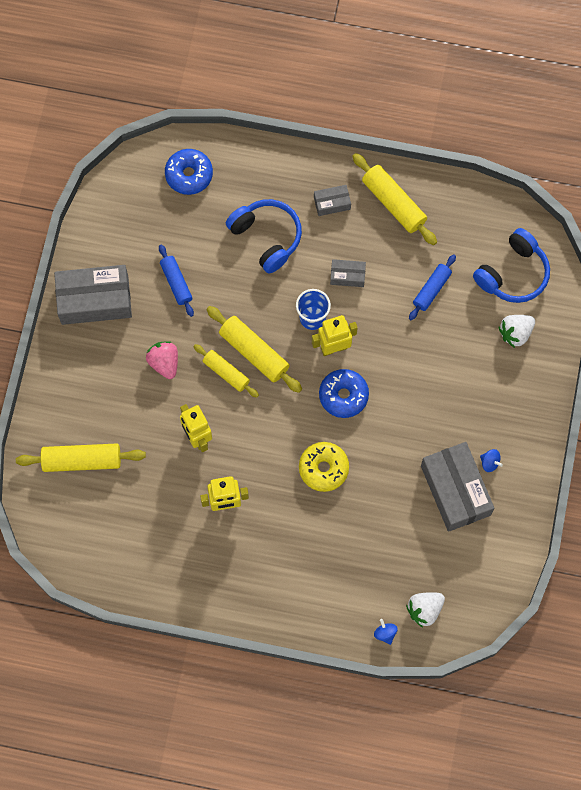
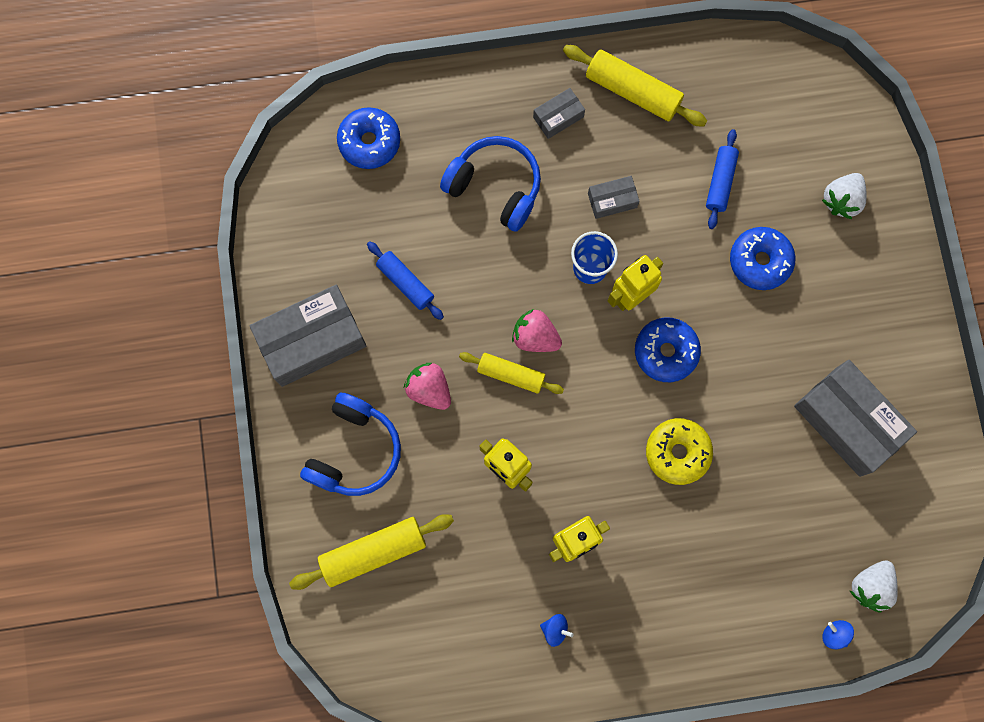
camera: 20 degrees left, 5 degrees up
(254, 352) = (535, 337): yellow rolling pin -> pink strawberry
(438, 356) = (760, 261): none -> blue donut
(490, 463) = (875, 372): blue spinning top -> blue spinning top (555, 629)
(513, 274) = (809, 129): blue headphones -> blue headphones (354, 451)

